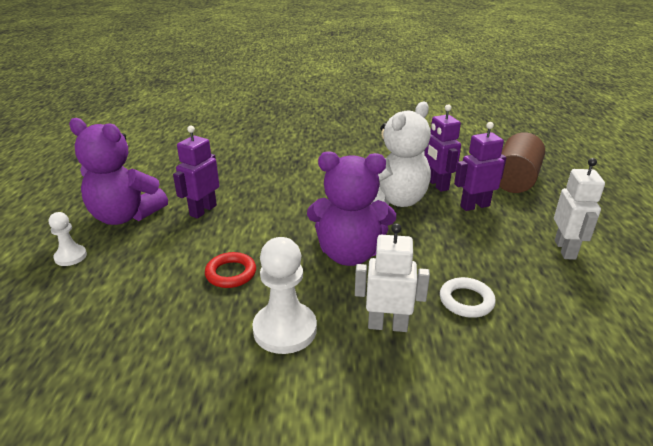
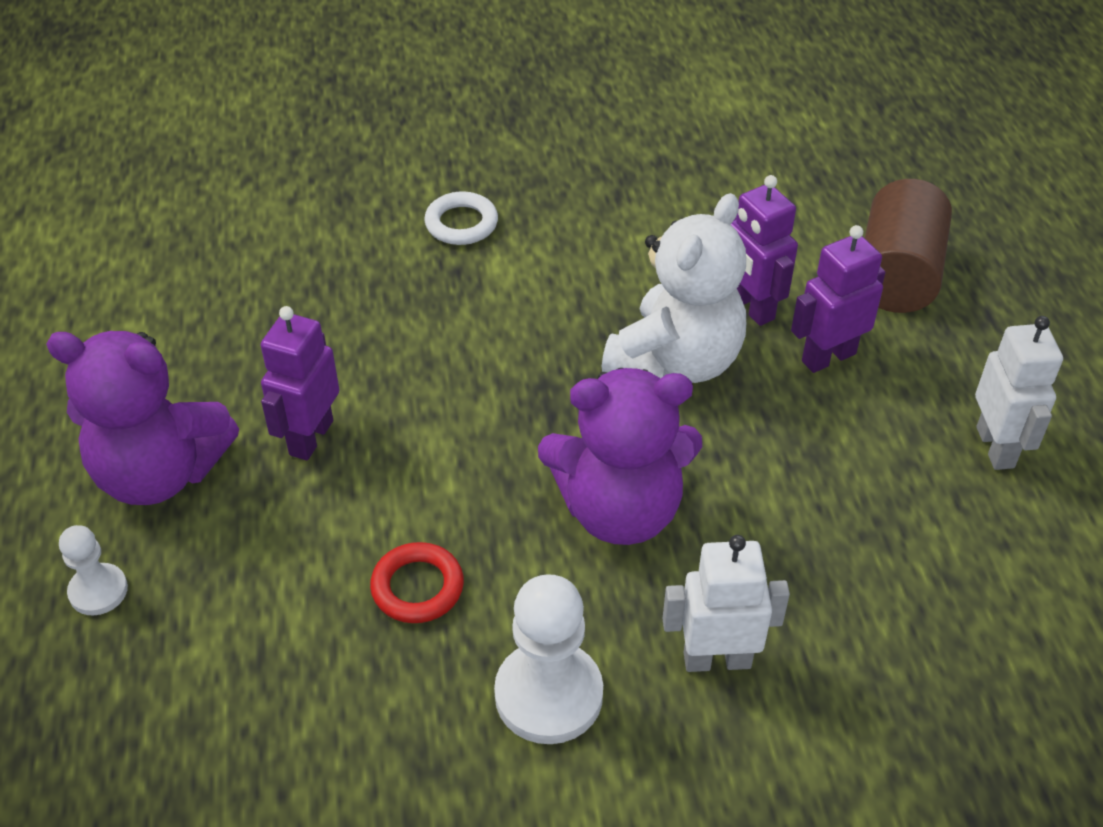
camera: 10 degrees left, 15 degrees up
(466, 301) = (838, 588): white ring -> white ring (461, 223)

